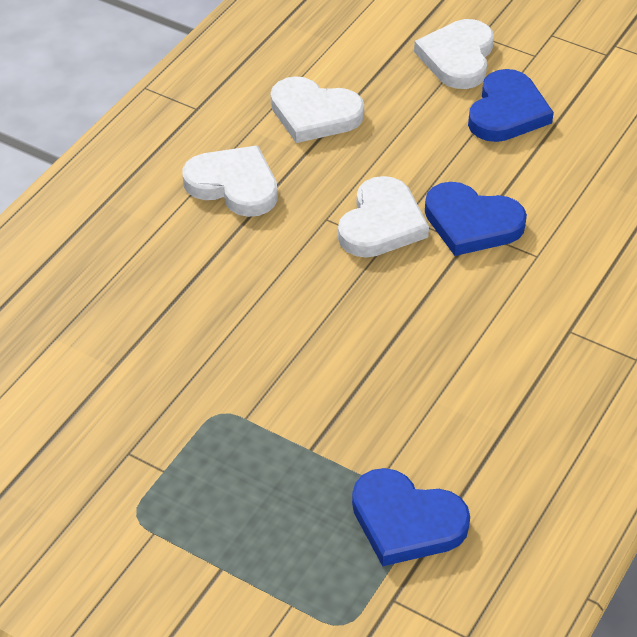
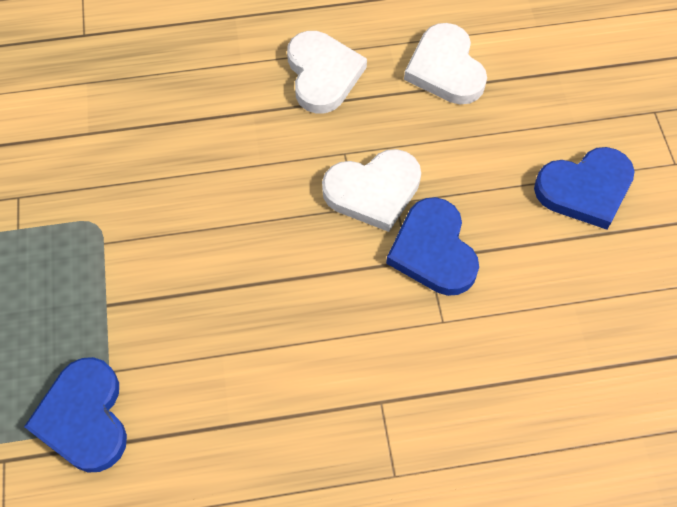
camera: 50 degrees right, 15 degrees up
(457, 58) = (610, 114): white heart -> none

